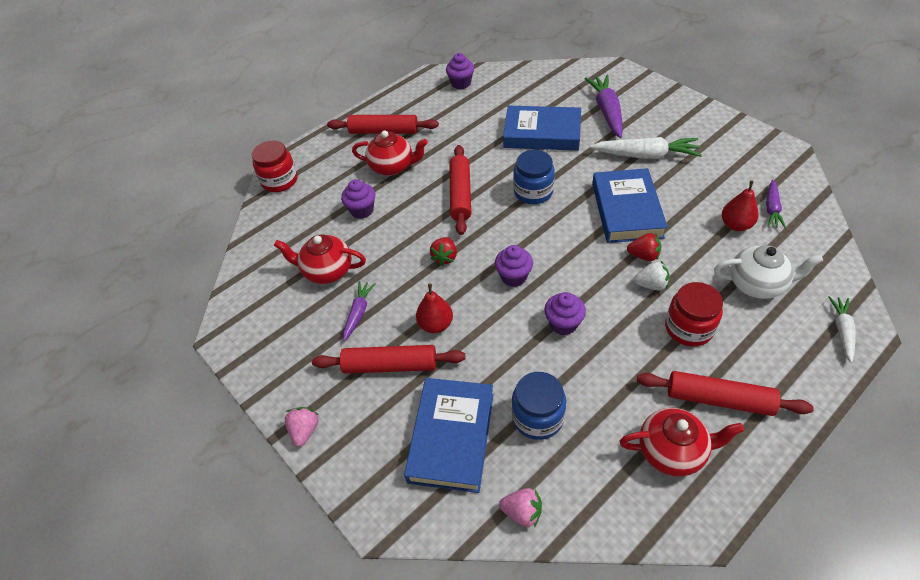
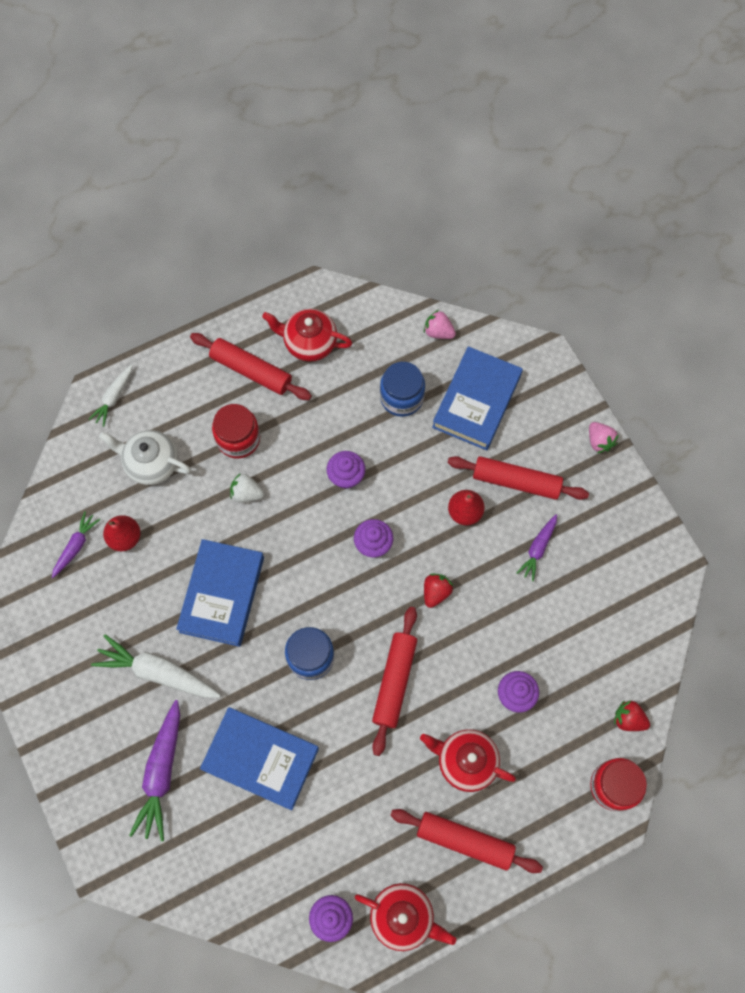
camera: 170 degrees left, 20 degrees up
(305, 431) = (599, 441): pink strawberry -> pink strawberry turned 45 degrees counterclockwise
(327, 271) = (565, 614): red teapot -> red teapot (403, 916)
(644, 255) = (235, 529): red strawberry -> red strawberry (628, 719)

